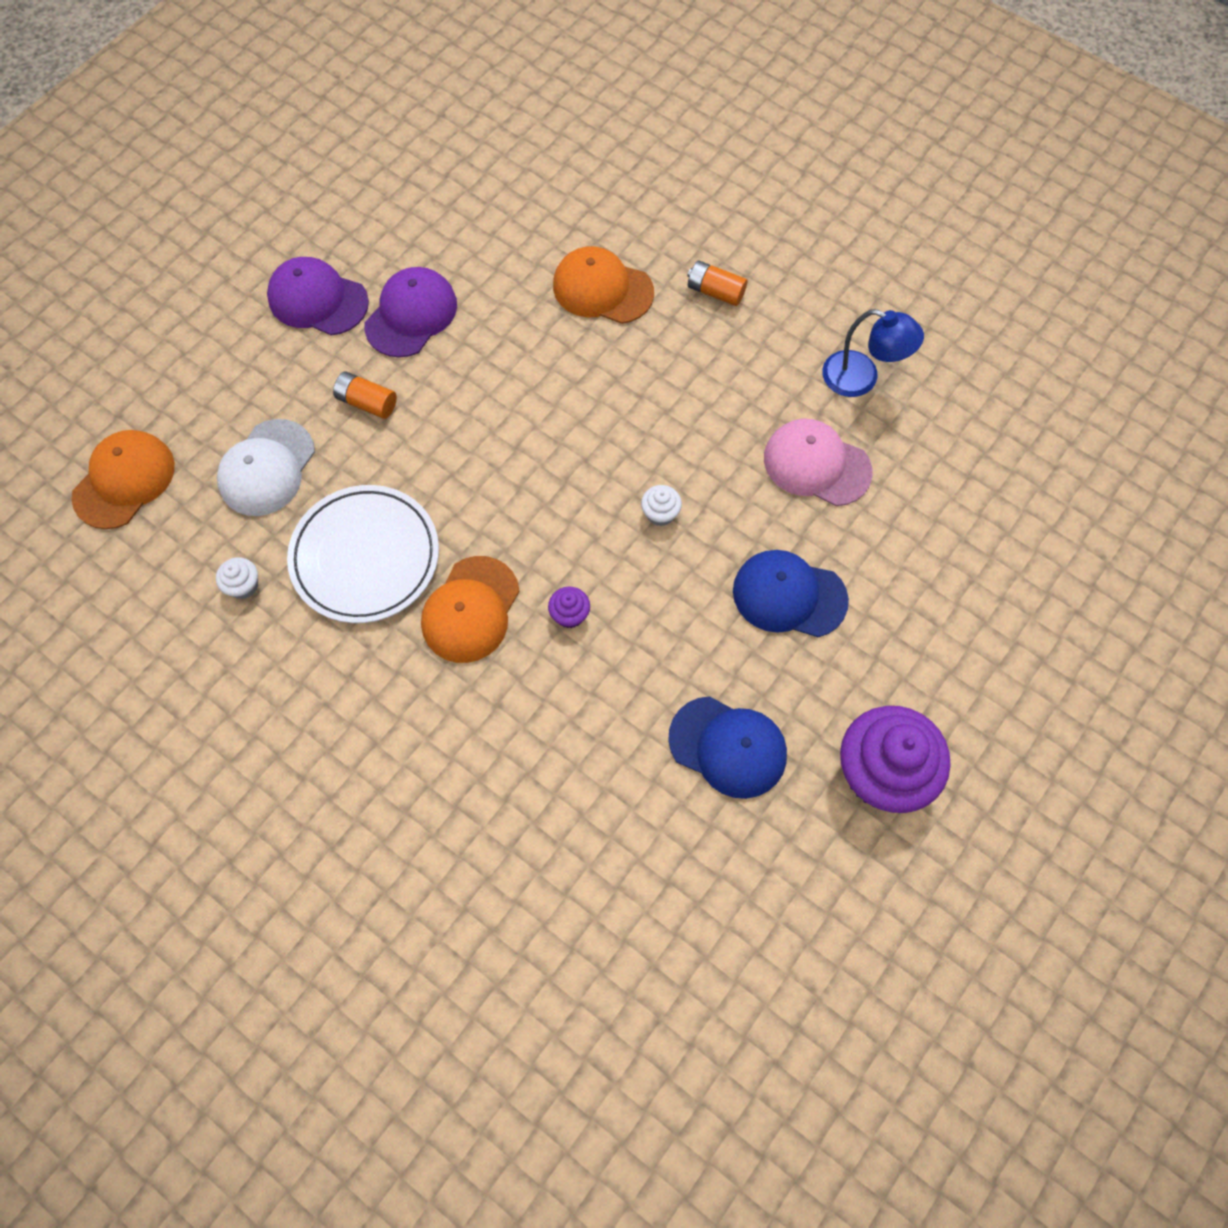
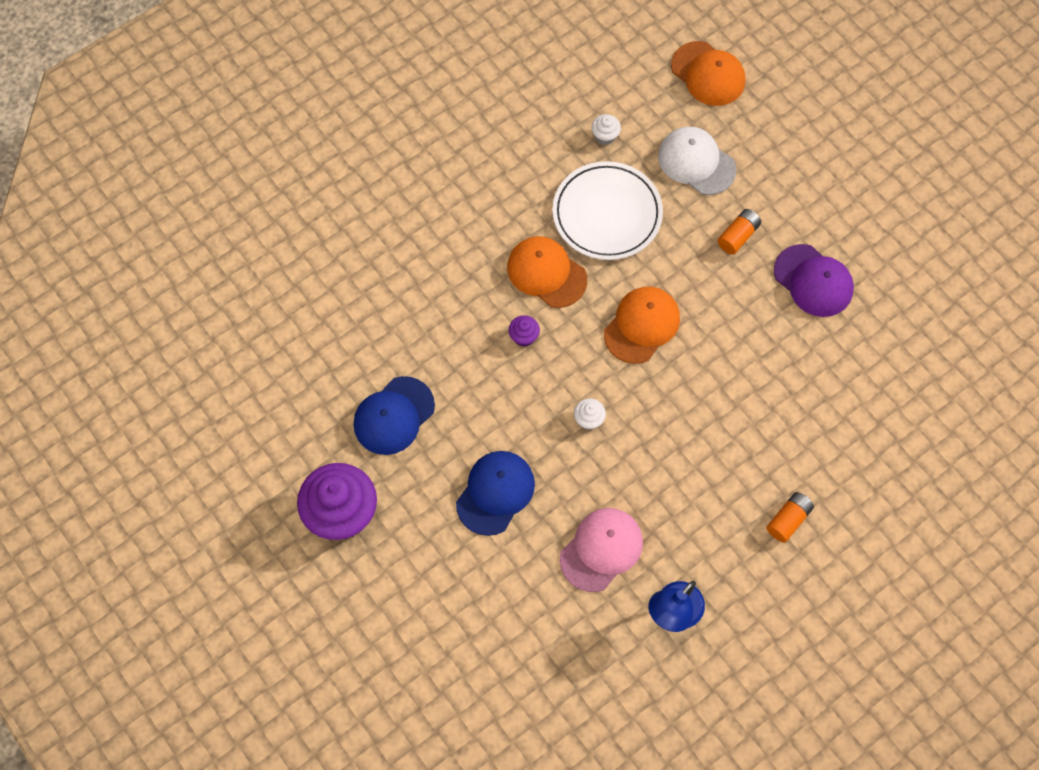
camera: 105 degrees right, 0 degrees up
(318, 300) = (842, 217): purple cap -> none
(602, 289) = (809, 430): orange cap -> orange cap (642, 325)

